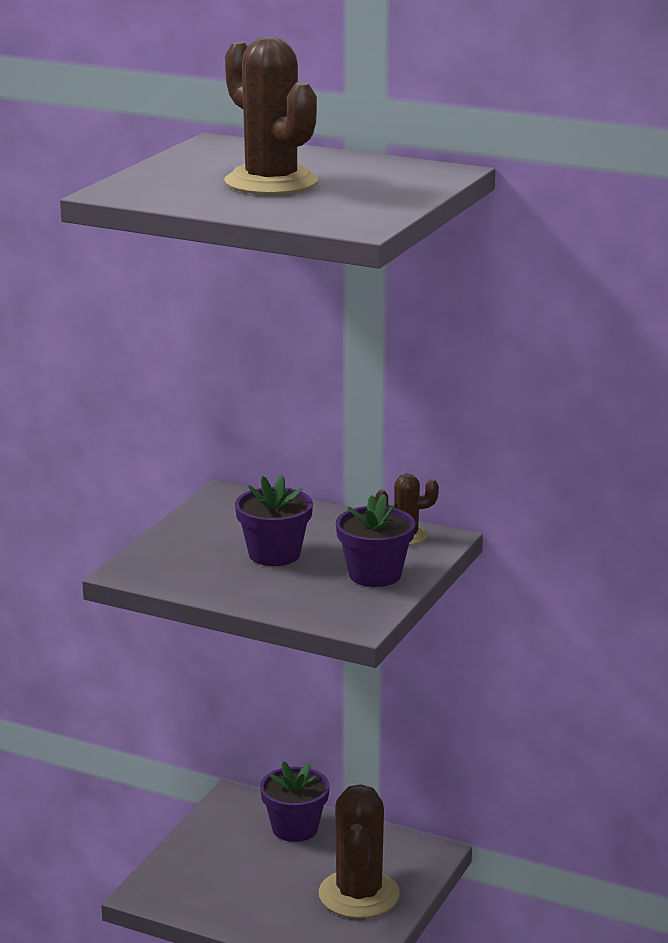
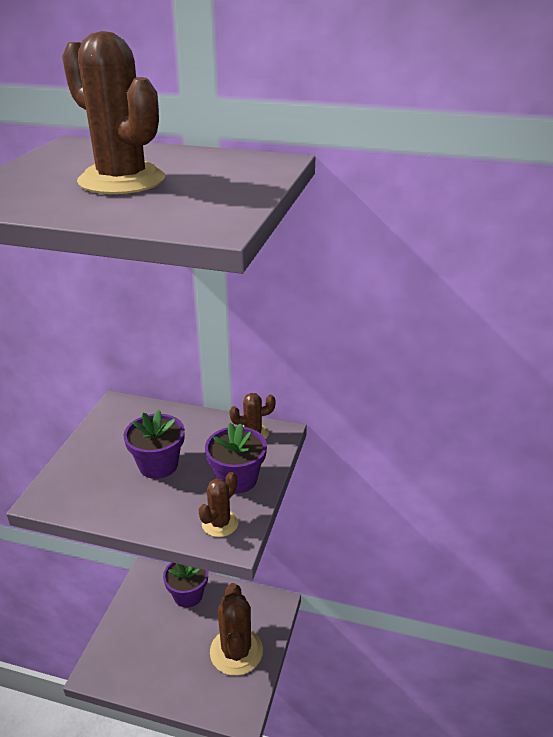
camera: 10 degrees left, 10 degrees up
(344, 609) = (220, 523): none -> brown cactus

